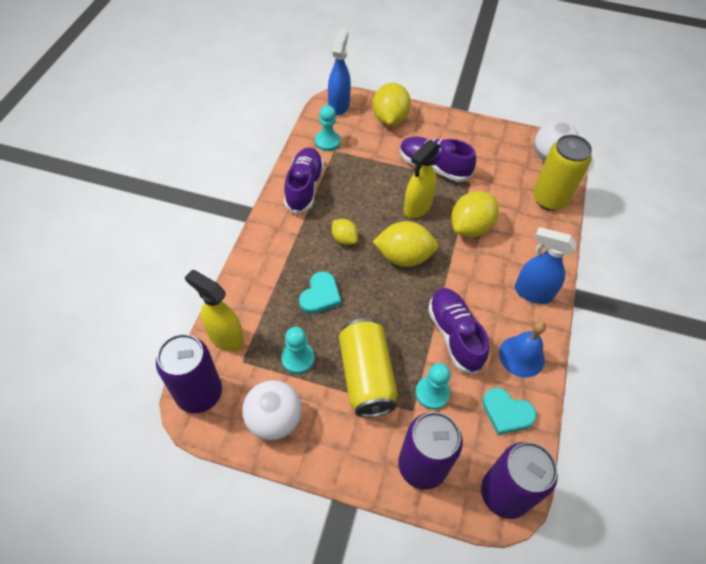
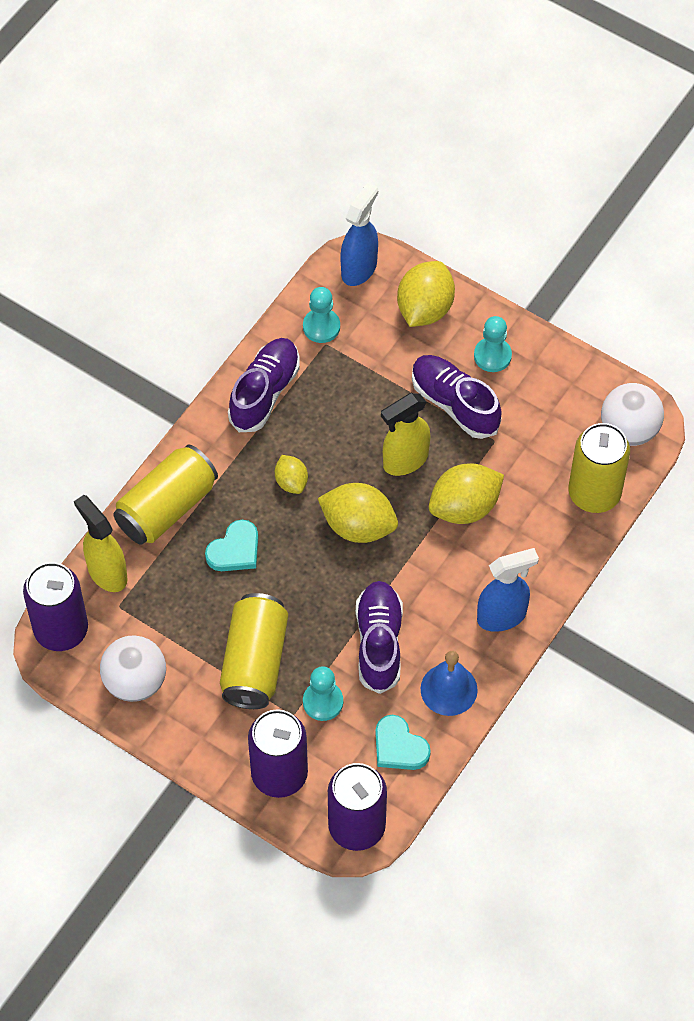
camera: 20 degrees right, 5 degrees up
(258, 278) = (166, 507): none -> yellow can
(298, 358) = (183, 620): turquoise pawn -> turquoise pawn (492, 356)
(532, 292) = (502, 616): blue spray bottle -> blue spray bottle turned 120 degrees clockwise

